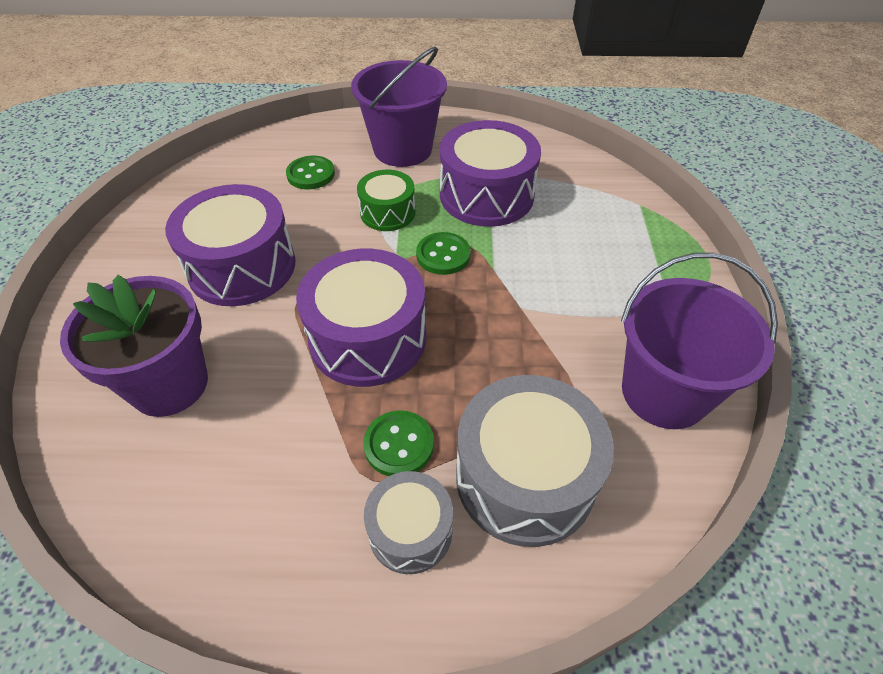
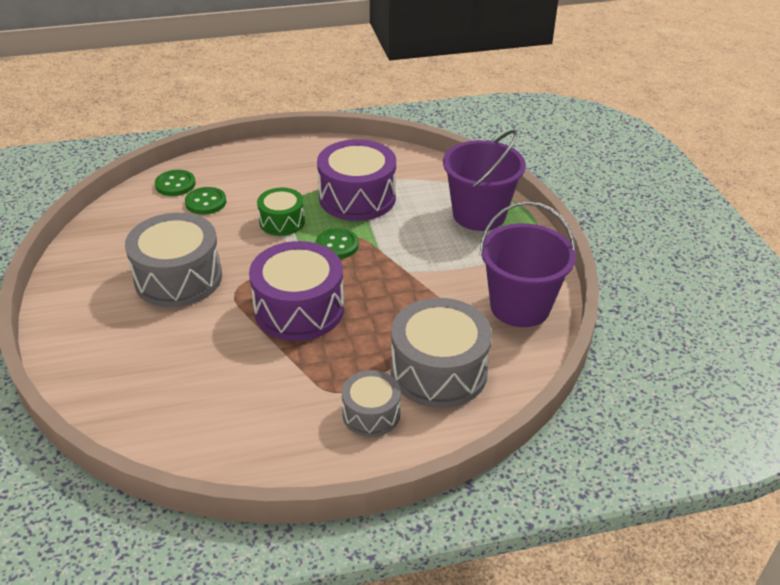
camera: 15 degrees left, 10 degrees down
(169, 384) = (158, 364): purple flower pot -> none
(242, 267) = (178, 278): purple drum -> grey drum
(399, 445) = (346, 369): green button -> green button (175, 184)
(402, 149) = (276, 172): purple bucket -> purple bucket (479, 215)

